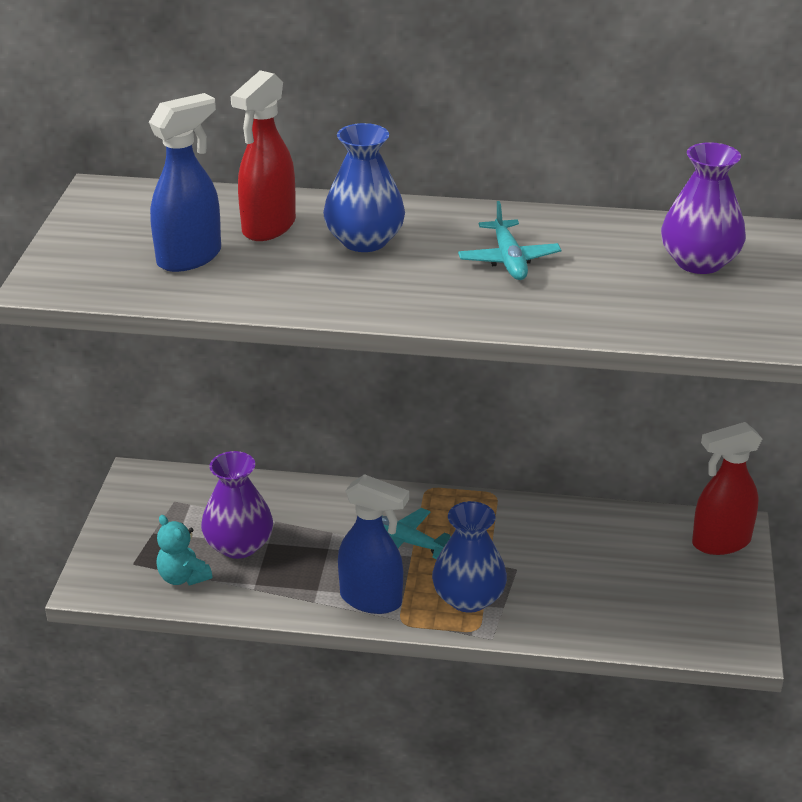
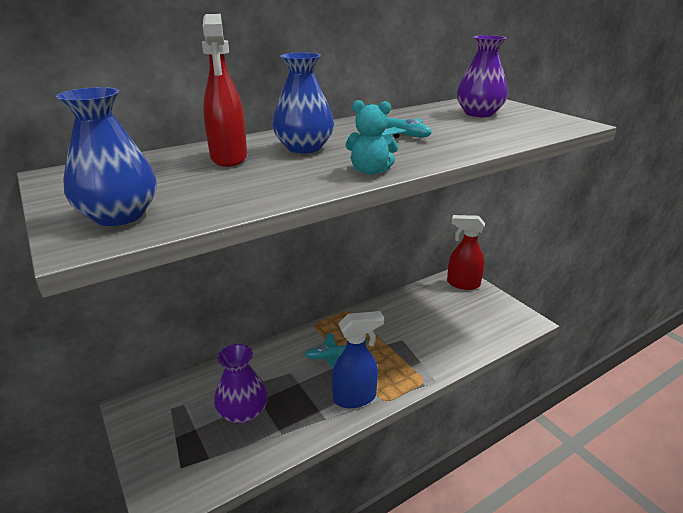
camera: 40 degrees left, 5 degrees down
(183, 577) = (227, 455): turquoise teddy bear -> turquoise teddy bear (370, 171)
(190, 257) = (197, 186): blue spray bottle -> none
(468, 598) = (400, 367): blue vase -> blue vase (119, 215)
(720, 542) = (462, 284): red spray bottle -> red spray bottle turned 75 degrees clockwise

